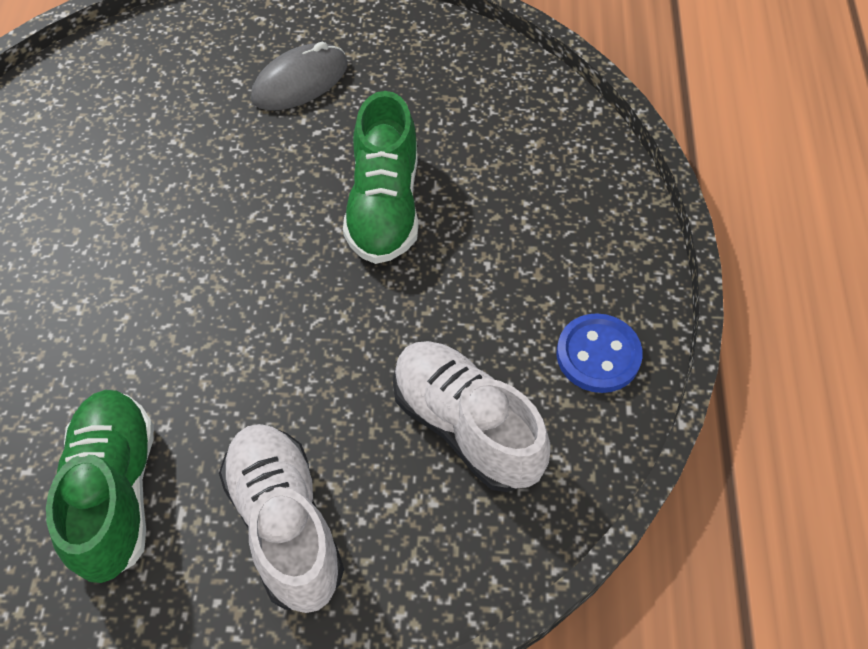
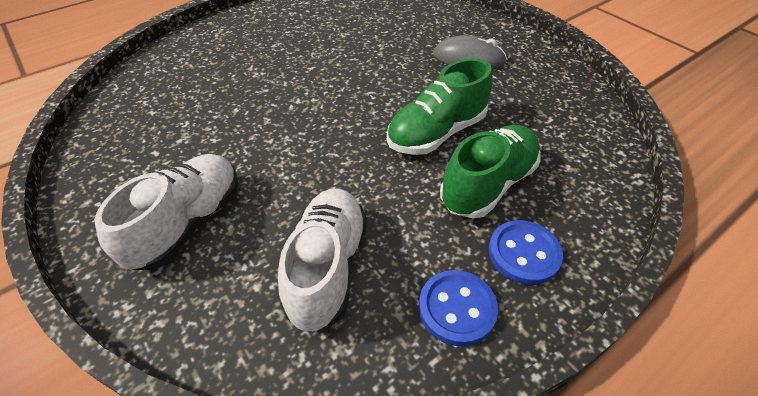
camera: 50 degrees right, 10 degrees down
(115, 492) = (160, 146): green shoe -> green shoe (488, 184)
(590, 261) = (523, 253): none -> blue button

